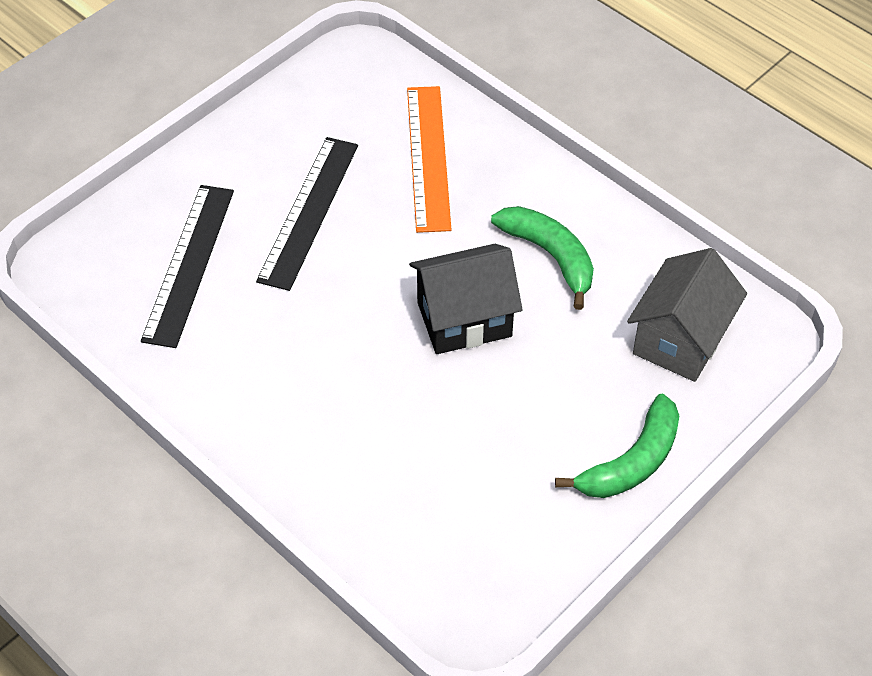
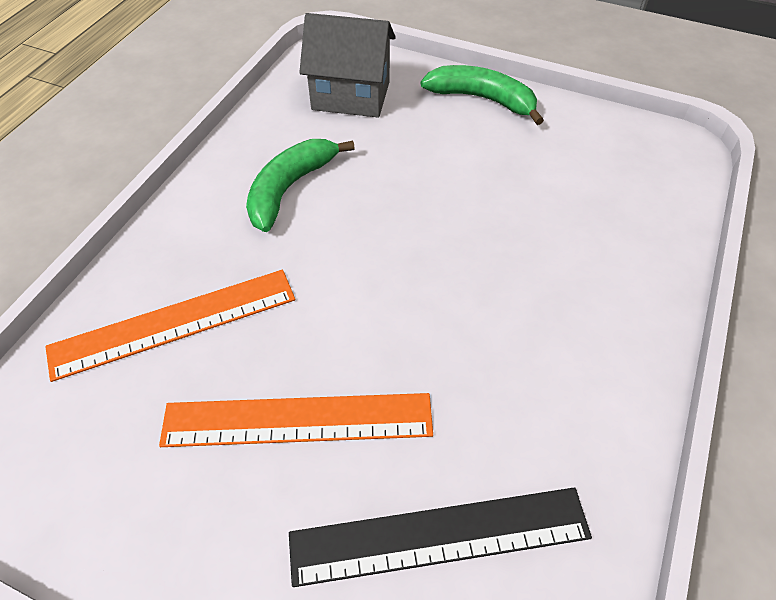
camera: 110 degrees left, 0 degrees up
(308, 211) = (298, 420): black ruler -> orange ruler
(464, 319) = (394, 230): black house -> none

